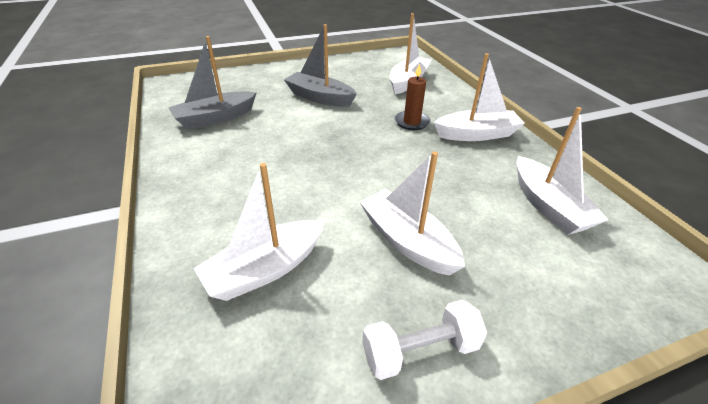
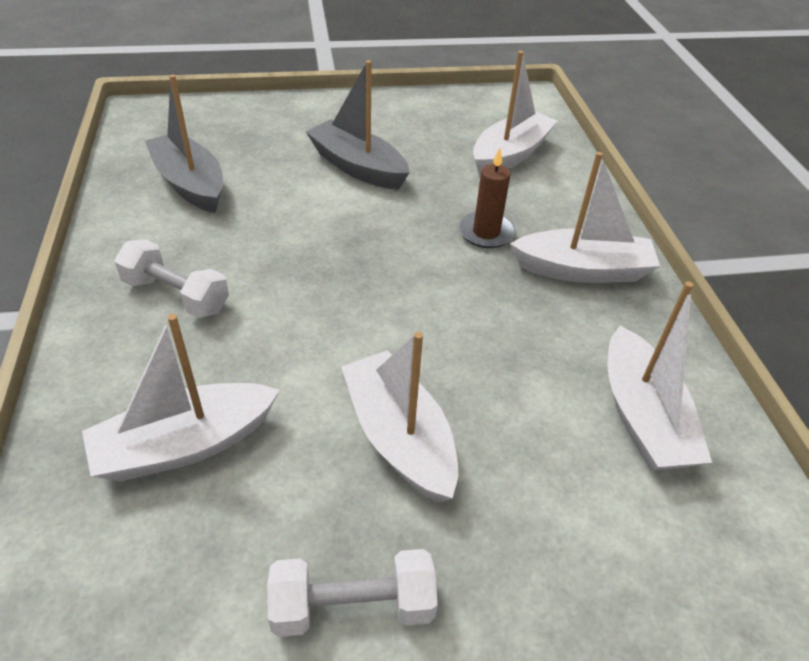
camera: 10 degrees right, 5 degrees up
(215, 118) = (190, 184): grey boat -> grey boat turned 75 degrees clockwise
(227, 181) = (176, 295): none -> white dumbbell

